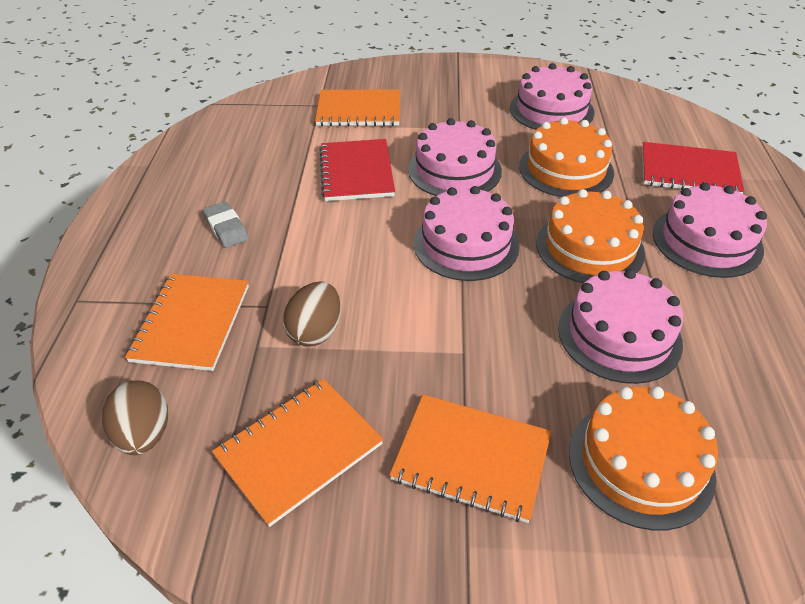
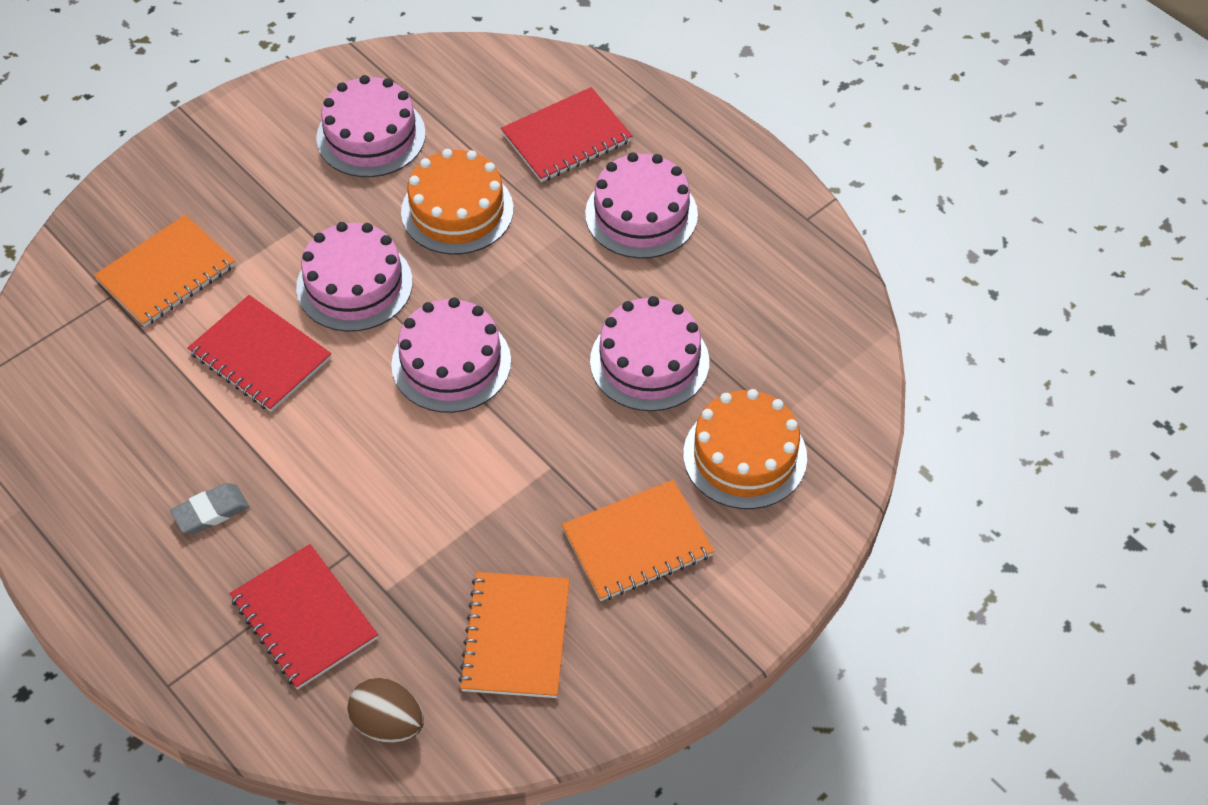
camera: 45 degrees left, 10 degrees up
(192, 323) = (304, 618): orange notebook -> red notebook
(226, 228) = (211, 512): grey eraser -> grey eraser turned 45 degrees counterclockwise
(315, 331) = (418, 541): brown egg -> none
(589, 248) = (556, 290): orange cake -> none

